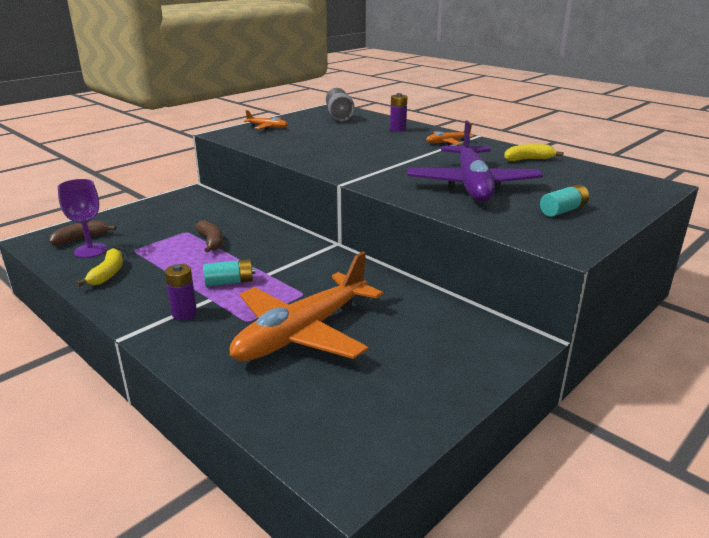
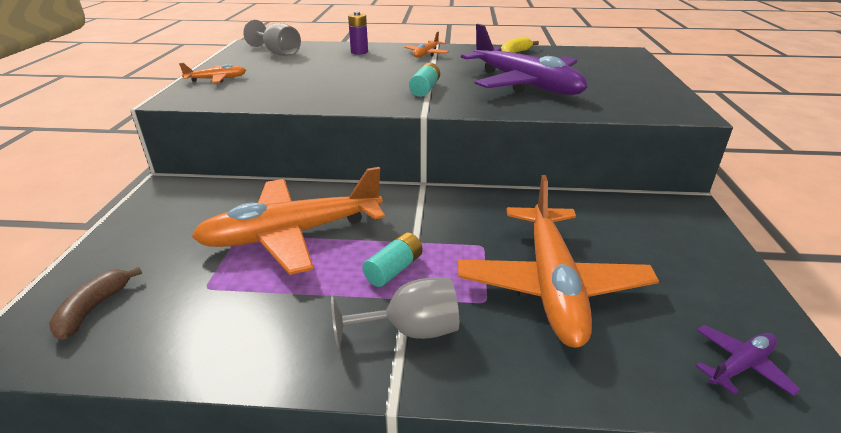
camera: 40 degrees left, 5 degrees up
(90, 250) = (140, 318): purple goblet -> none
(107, 274) = (224, 336): yellow banana -> none
(184, 313) = (410, 331): purple battery -> grey goblet
(211, 242) = (293, 234): brown banana -> orange plane
(329, 433) = (740, 366): none -> purple plane
(563, 210) = (622, 86): turquoise battery -> turquoise battery (425, 89)

